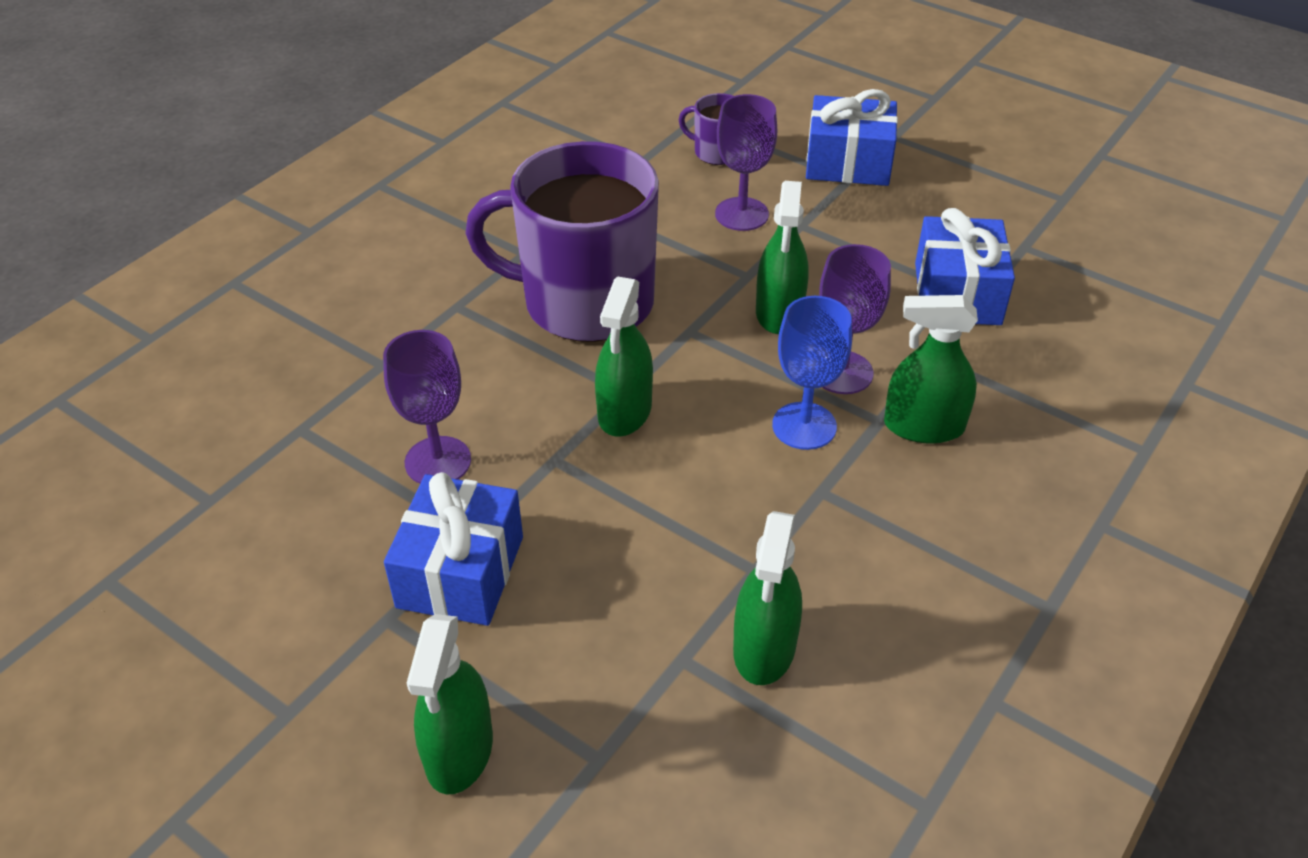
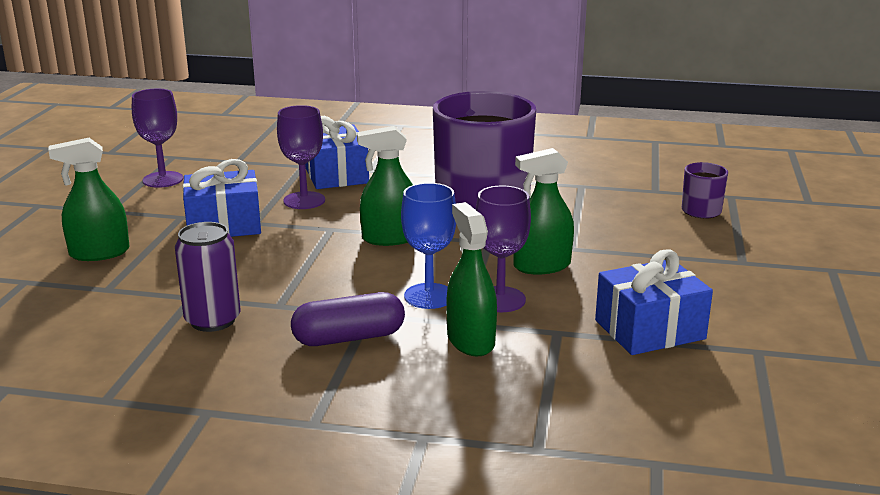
camera: 65 degrees right, 20 degrees down
(741, 214) = (639, 232): purple goblet -> purple goblet (163, 179)
(764, 648) = (213, 320): green spray bottle -> purple can
(848, 163) = (763, 257): blue gift -> blue gift (336, 175)
(873, 525) = (349, 338): none -> purple capsule

